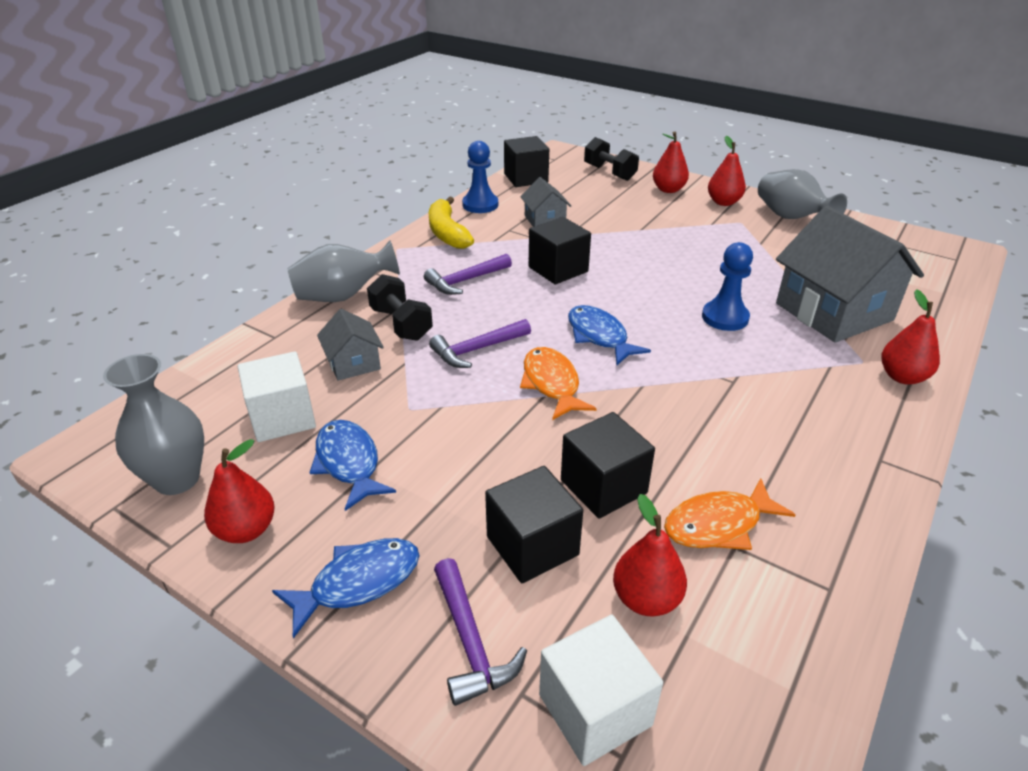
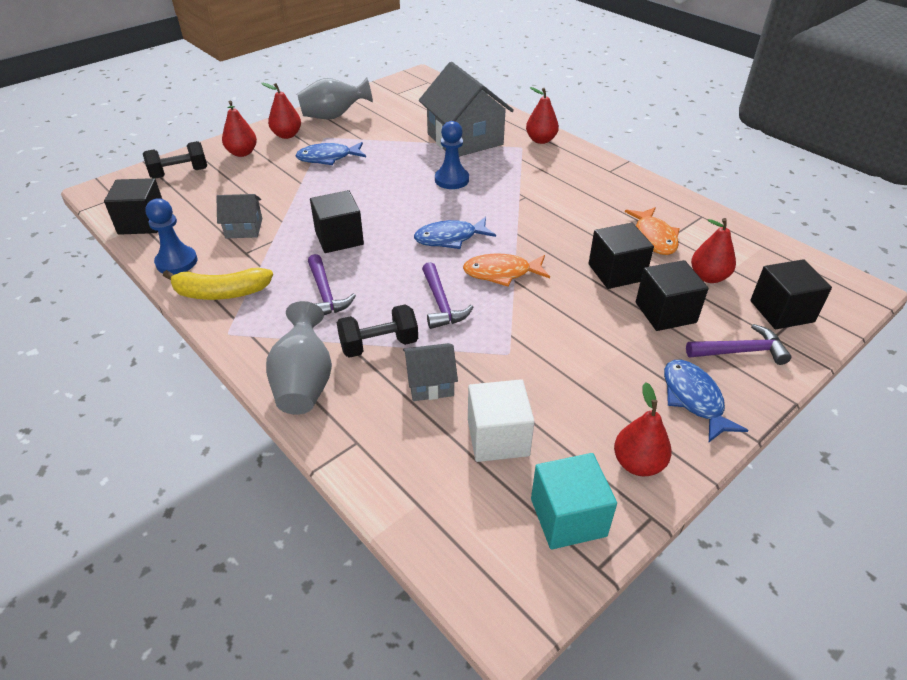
camera: 75 degrees left, 5 degrees up
(177, 479) = (568, 517): grey vase -> turquoise cube
(349, 463) = (569, 395): blue fish -> blue fish (328, 158)
(595, 710) = (781, 311): white cube -> black cube
(833, 311) = (465, 139): grey house -> grey house turned 75 degrees clockwise

